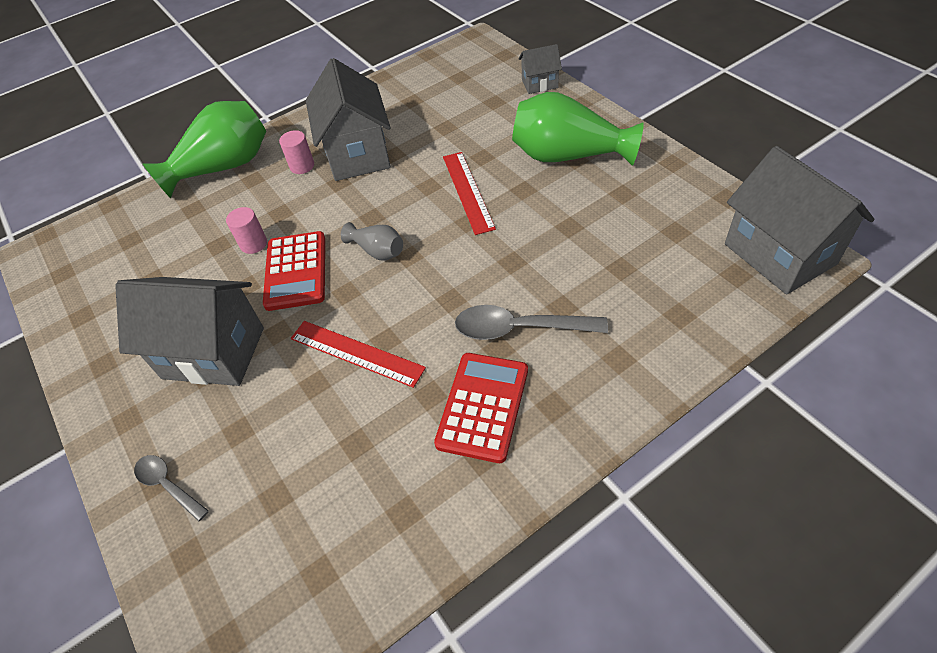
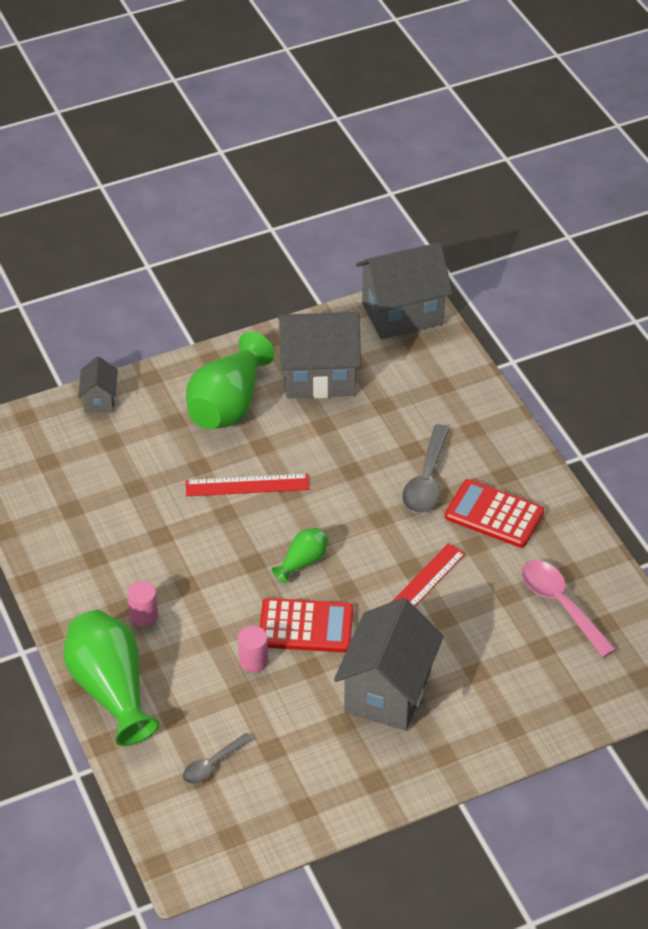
camera: 85 degrees left, 5 degrees down
(168, 485) = (516, 718): grey spoon -> grey spoon (212, 764)
(346, 509) = (560, 605): none -> pink spoon
(358, 154) = (147, 565): grey house -> grey house (319, 376)
(378, 251) = (302, 562): grey vase -> green vase

